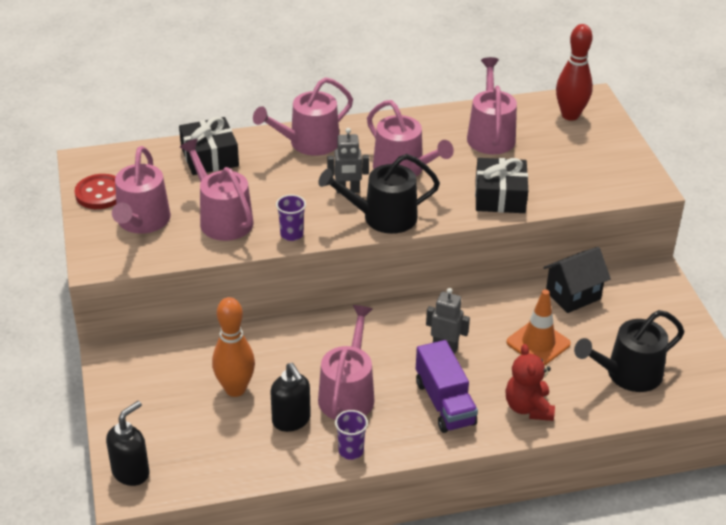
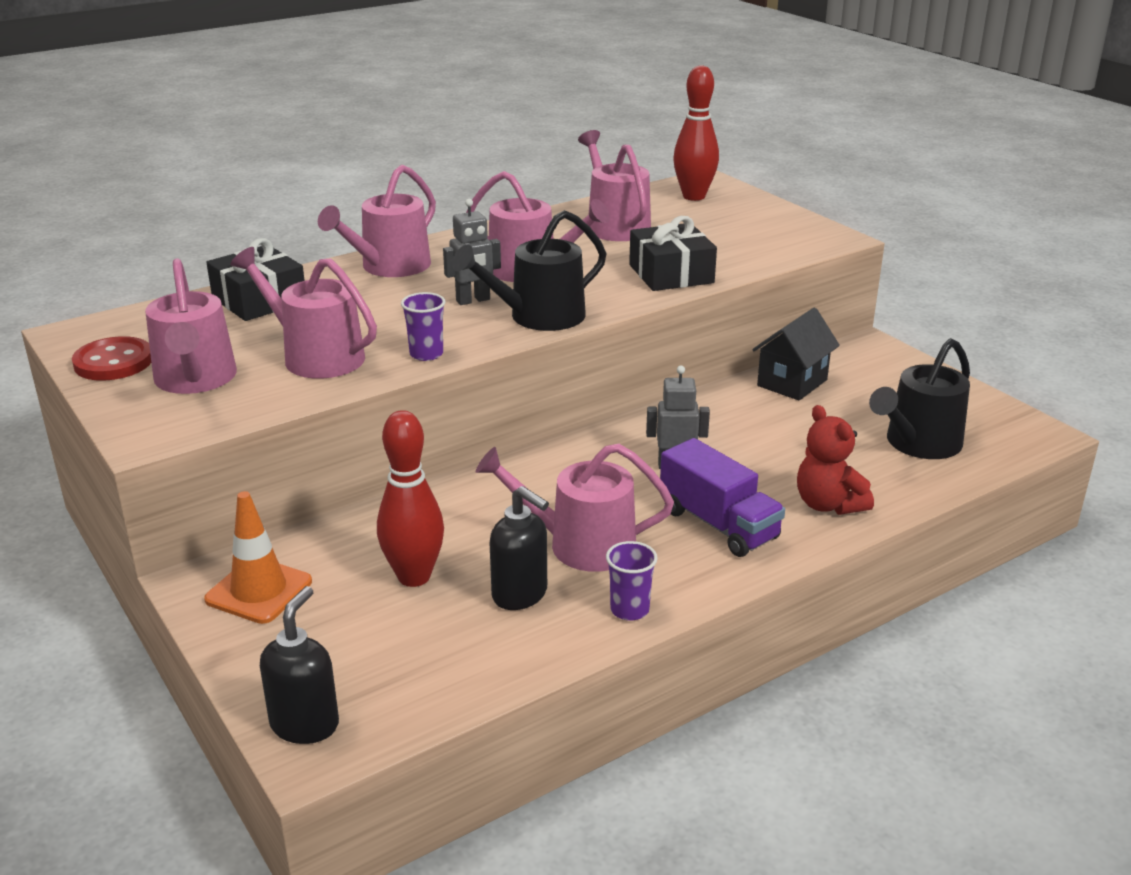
camera: 20 degrees left, 10 degrees down
(235, 389) = (414, 577): orange bowling pin -> red bowling pin
(348, 394) = (581, 545): pink watering can -> pink watering can turned 75 degrees counterclockwise
(538, 343) = (788, 437): orange traffic cone -> orange traffic cone (259, 591)

